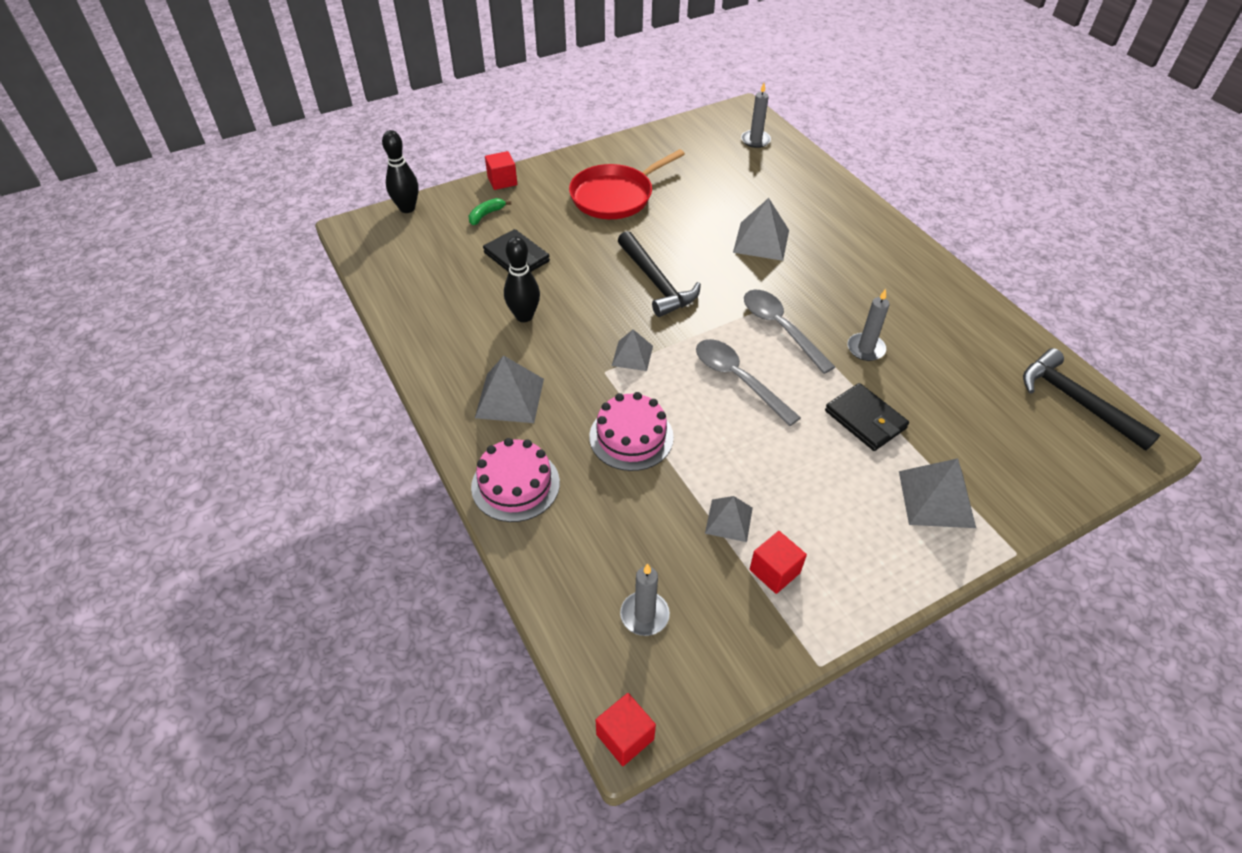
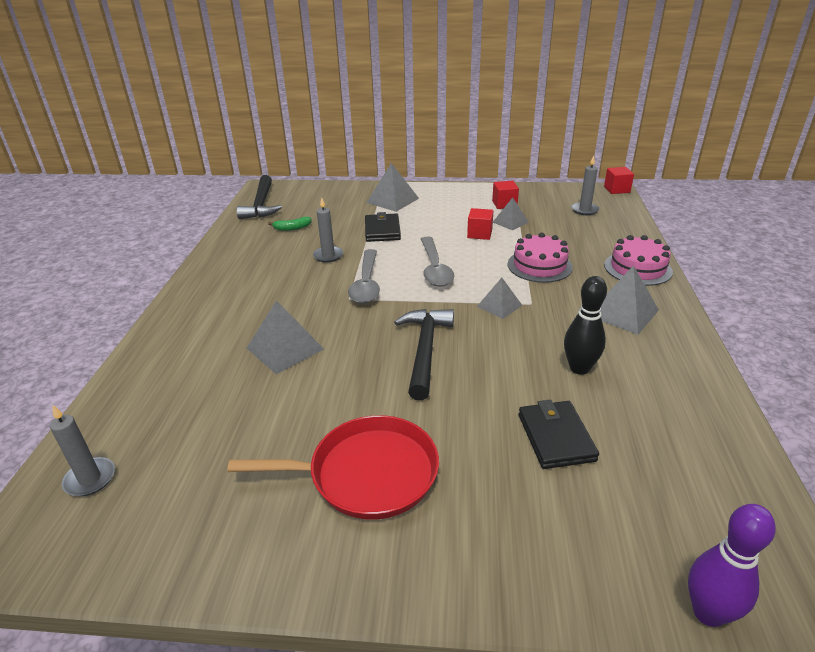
camera: 145 degrees left, 15 degrees down
(407, 208) = (708, 612): black bowling pin -> purple bowling pin
(486, 215) = (570, 528): green banana -> green banana (292, 228)
(502, 181) = (511, 595): red cube -> red cube (479, 234)

